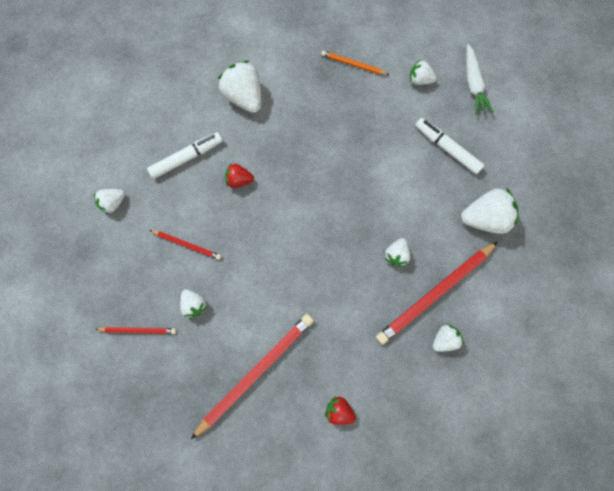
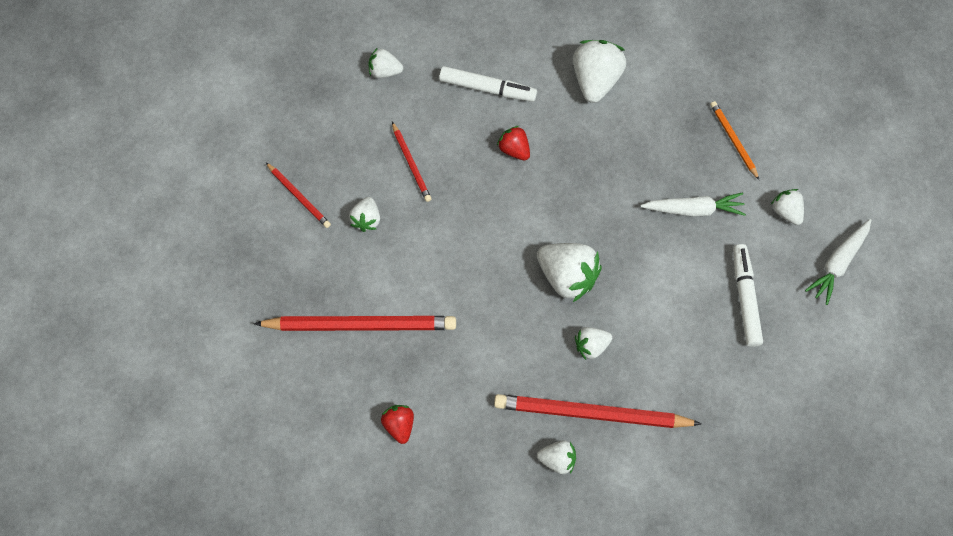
camera: 45 degrees right, 10 degrees down
(372, 123) = (694, 209): none -> white carrot
(484, 217) = (713, 393): white strawberry -> white strawberry (567, 277)

